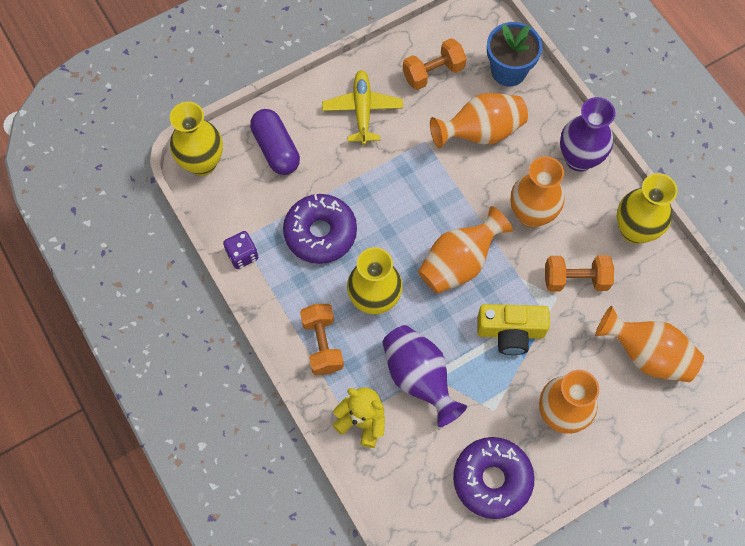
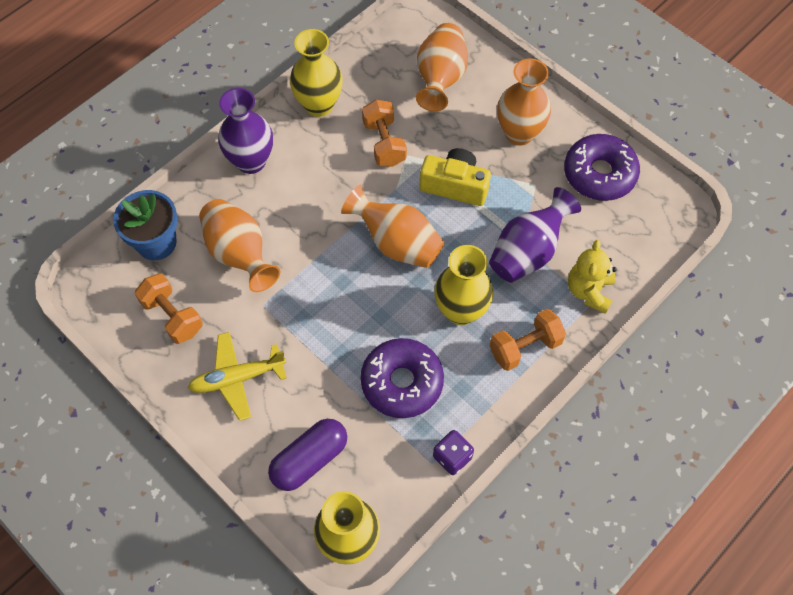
camera: 105 degrees left, 5 degrees down
(510, 332) = (455, 186): yellow camera -> yellow camera turned 60 degrees counterclockwise
(531, 214) = (325, 191): orange vase -> none

